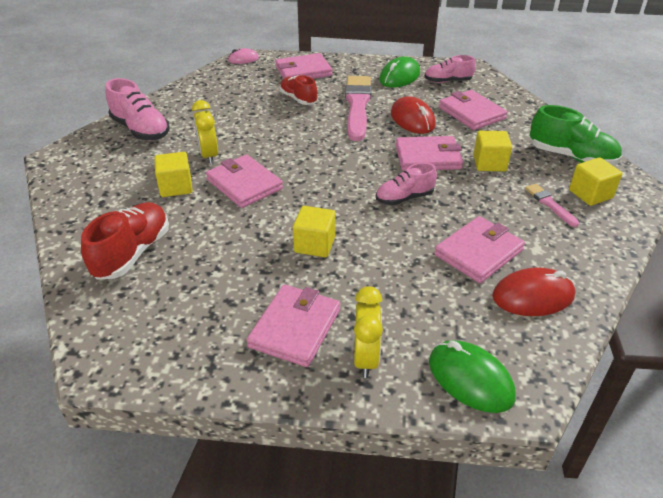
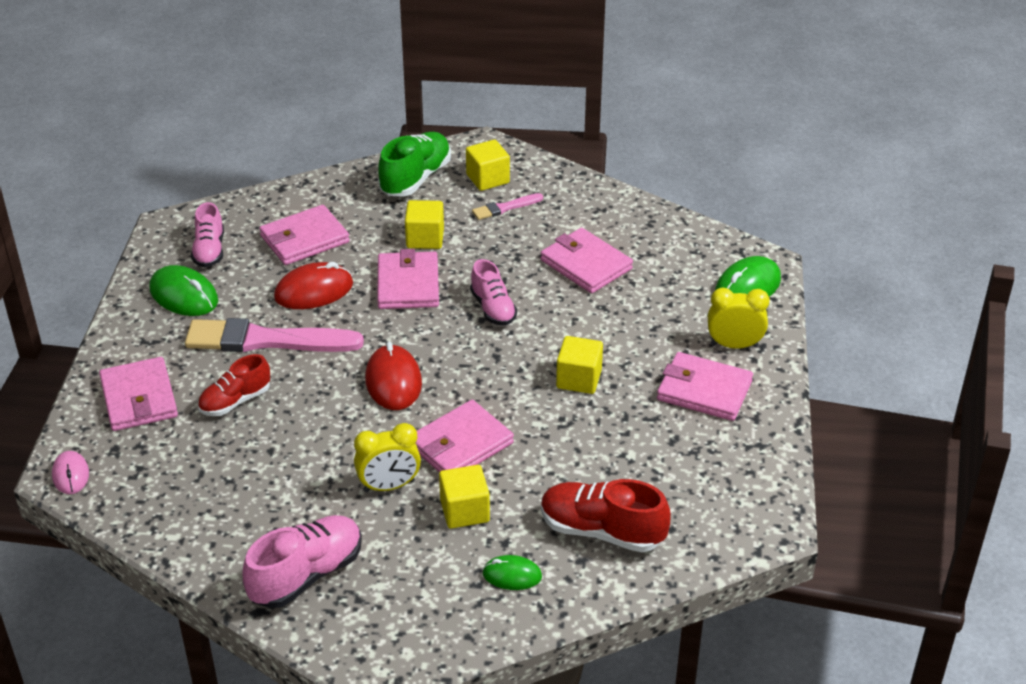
camera: 90 degrees left, 0 degrees up
(106, 208) = (512, 575): none -> green mouse
(533, 296) = (645, 239): red mouse -> red mouse (393, 381)

